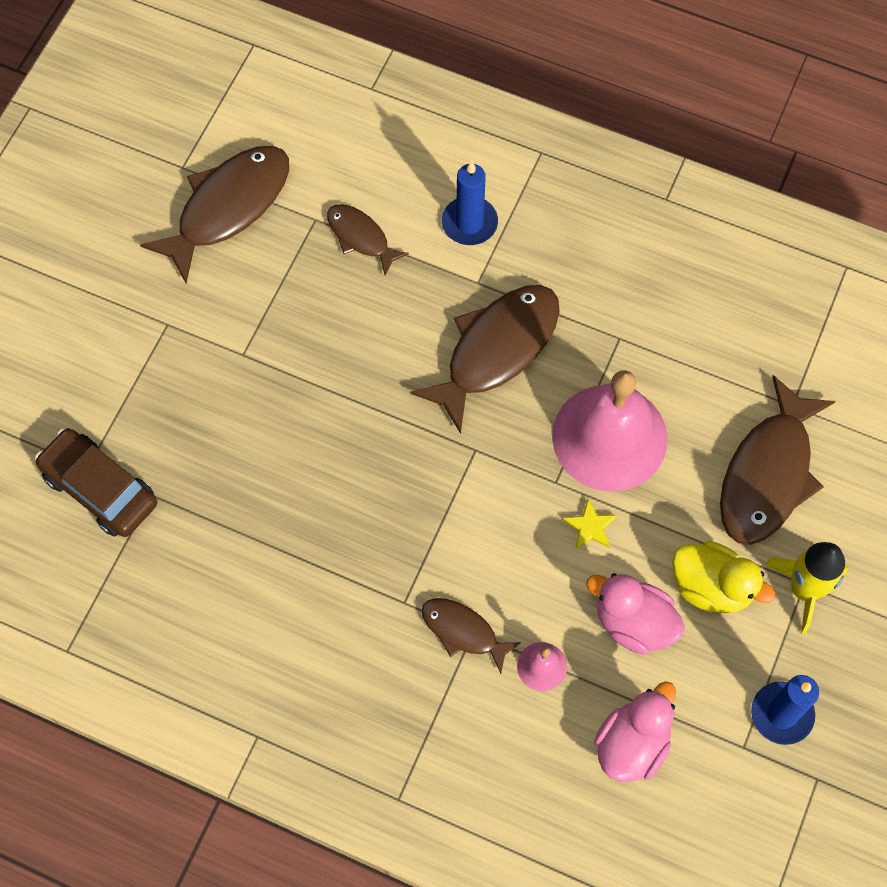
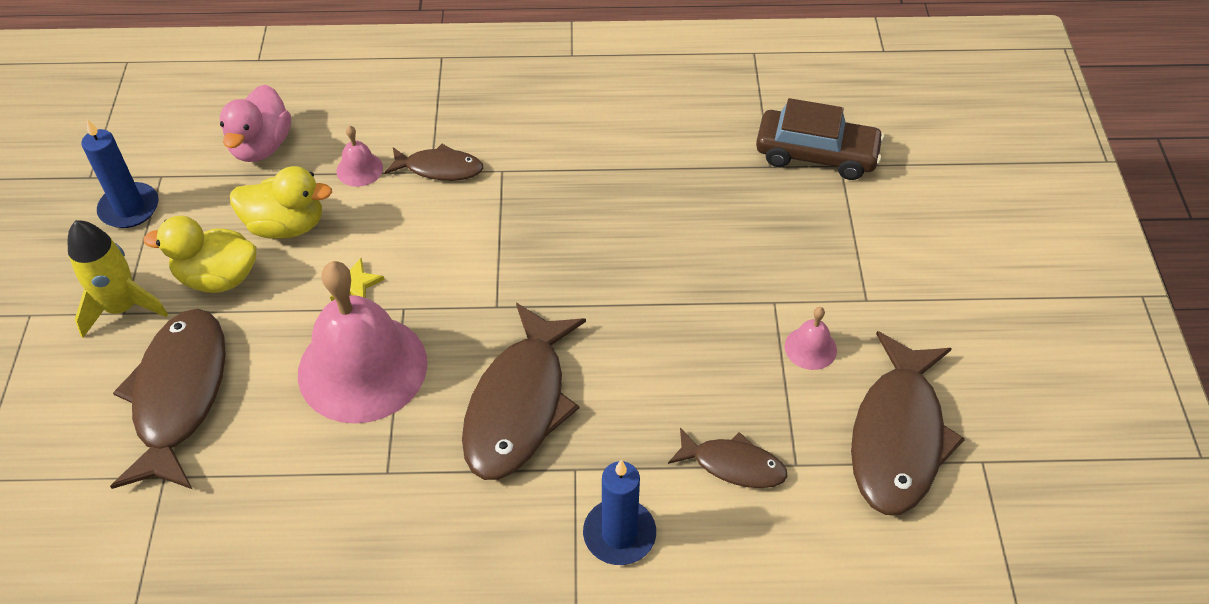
camera: 155 degrees right, 15 degrees down
(242, 302) = (810, 348): none -> pink bell
(633, 623) = (286, 226): pink duck -> yellow duck

